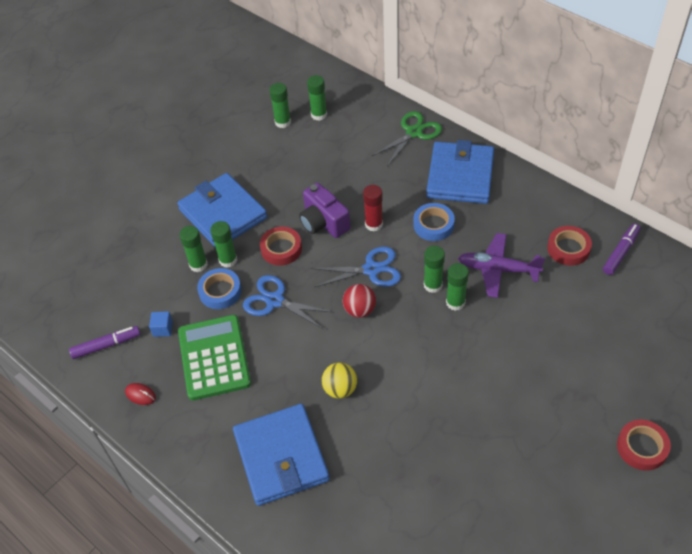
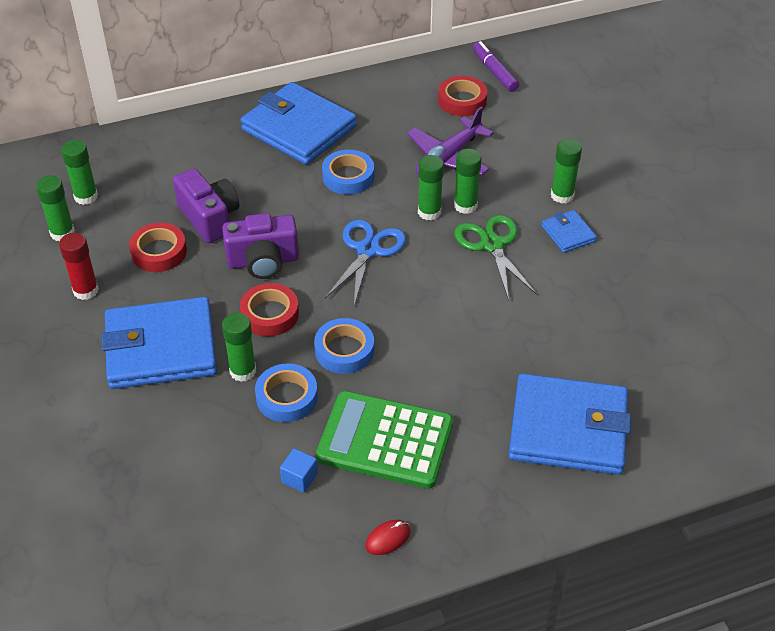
camera: 65 degrees left, 5 degrees down
(106, 345) = (278, 552): purple marker -> none
(198, 265) = (224, 403): green glue stick -> green glue stick (562, 195)
(275, 301) = (344, 350): blue scissors -> blue tape
(340, 389) = (511, 342): yellow ball -> none
(342, 178) = (209, 218): none -> purple camera
(360, 310) = (416, 282): red ball -> none
(374, 224) = (305, 221): red glue stick -> red glue stick (86, 290)
(414, 132) = (200, 134): green scissors -> green scissors (492, 245)
(473, 377) = (568, 233): none -> blue wallet
(642, 447) = (716, 161): red tape -> red tape (159, 252)

